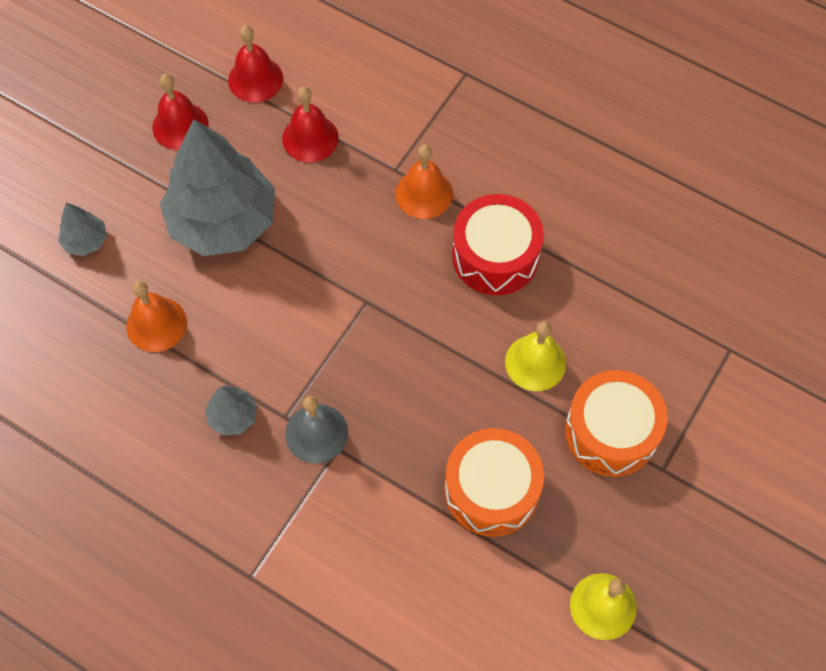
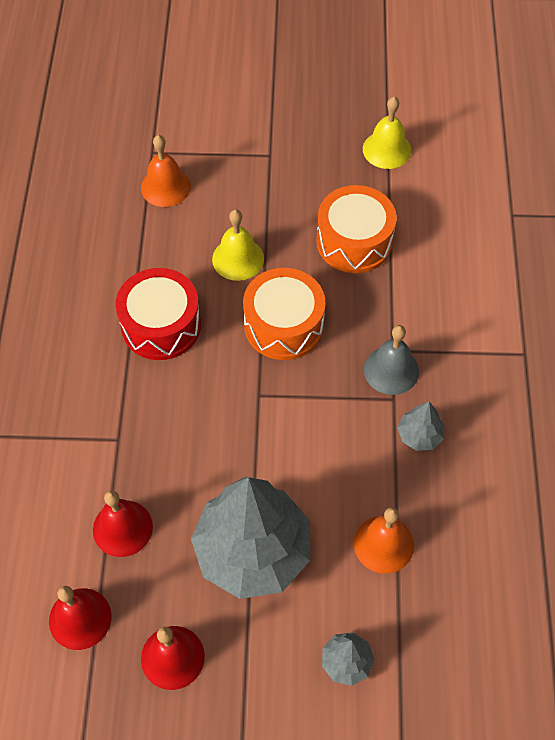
camera: 120 degrees left, 5 degrees down
(424, 193) = (130, 405): orange bell -> orange bell (165, 187)
(611, 432) = (262, 193): orange drum -> orange drum (283, 325)

